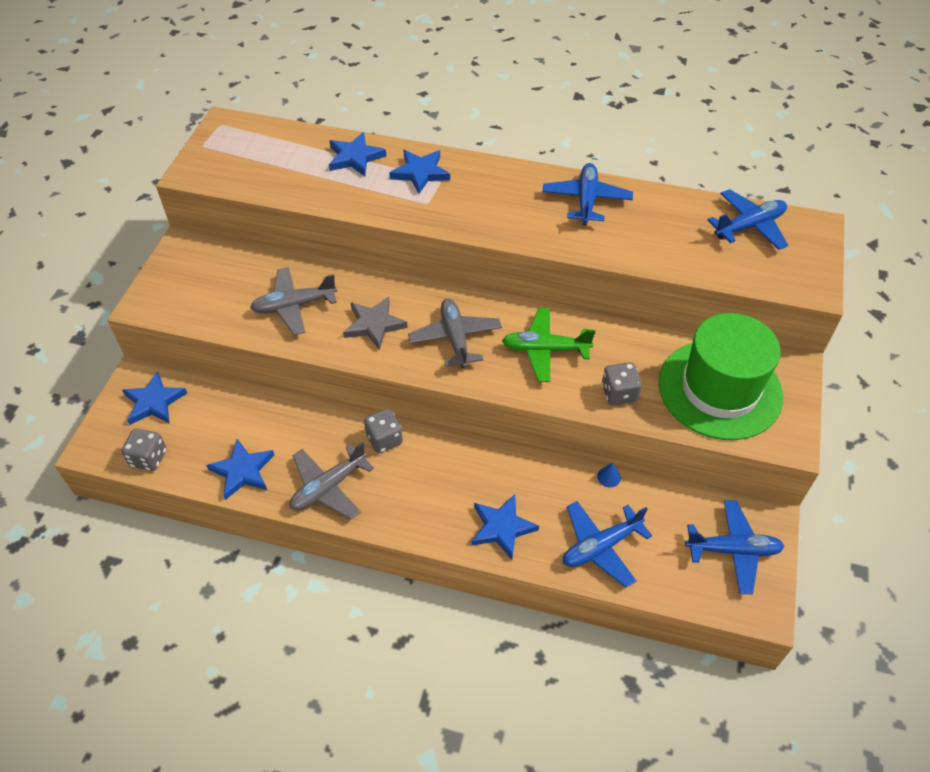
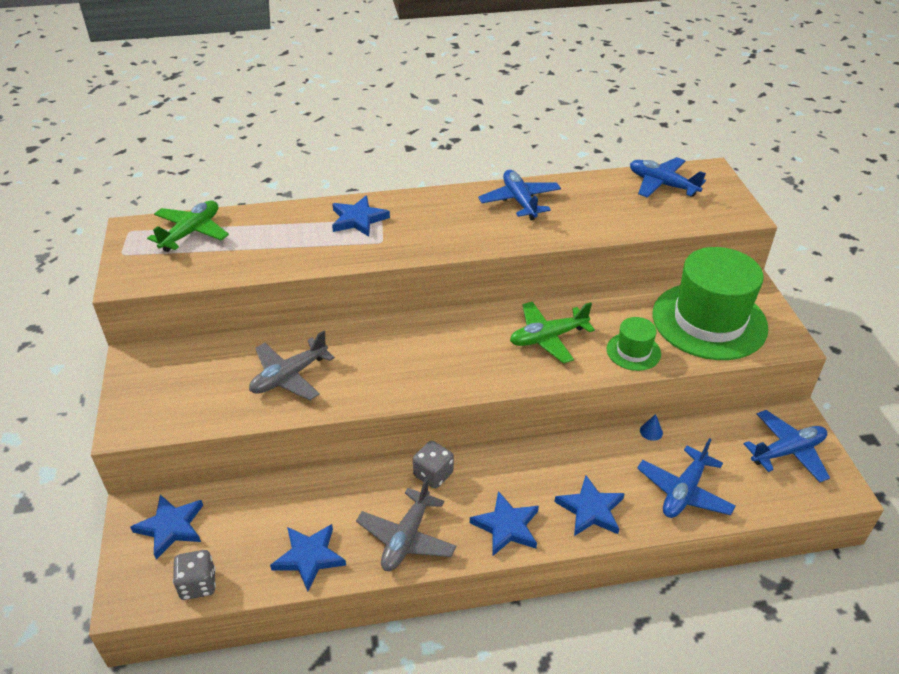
camera: 25 degrees left, 10 degrees down
(269, 142) = (191, 232): none -> green plane
(355, 157) = (287, 223): blue star -> blue star (506, 526)
(374, 325) = (379, 367): grey star -> none
(455, 338) = (463, 354): grey plane -> none
(619, 393) = (633, 351): grey dice -> green hat
(749, 226) = (662, 184): blue plane -> blue plane turned 90 degrees counterclockwise

